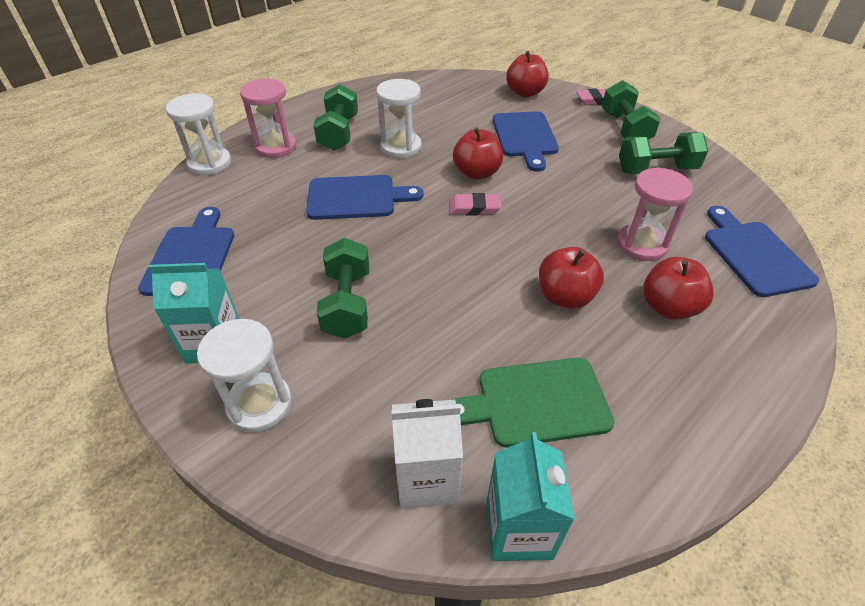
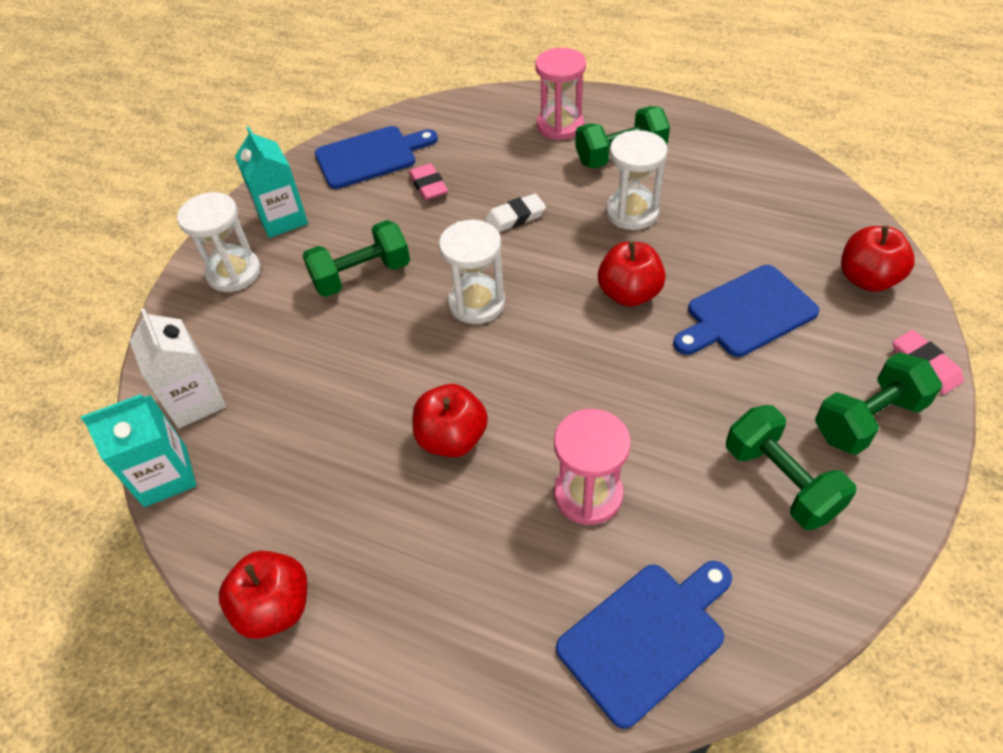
camera: 70 degrees right, 5 degrees up
(210, 163) = (502, 100): white hourglass -> white hourglass (476, 303)
(356, 198) = (515, 217): blue cutting board -> white eraser
(474, 208) = (559, 314): pink eraser -> pink eraser (428, 186)
(536, 402) = (297, 452): green cutting board -> none
(668, 307) = (483, 544): red apple -> red apple (275, 607)

